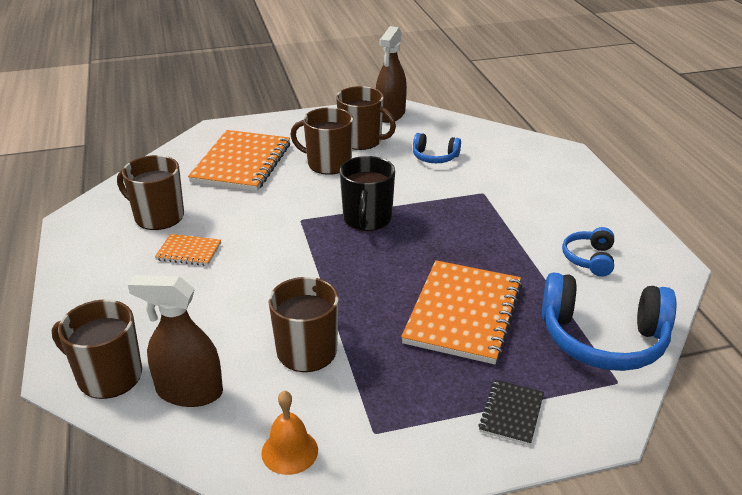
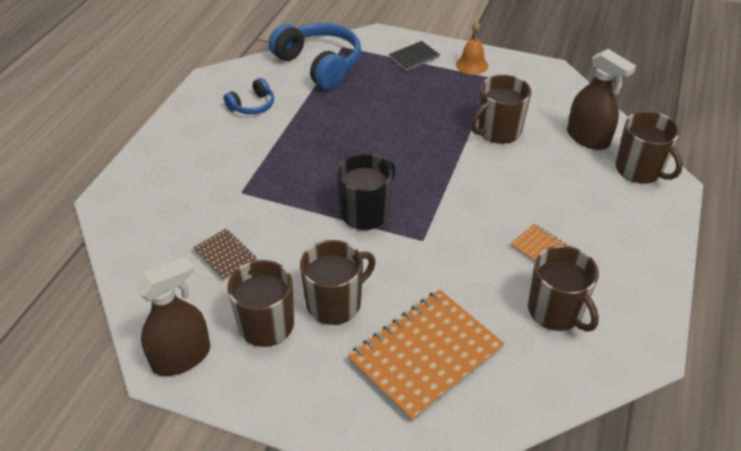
camera: 145 degrees left, 10 degrees up
(289, 451) = (544, 88): orange bell -> orange bell (471, 65)
(328, 163) = (335, 303): brown mug -> brown mug turned 90 degrees counterclockwise
(434, 157) = (225, 256): blue headphones -> brown notebook
(463, 313) = (379, 110): orange notebook -> none

